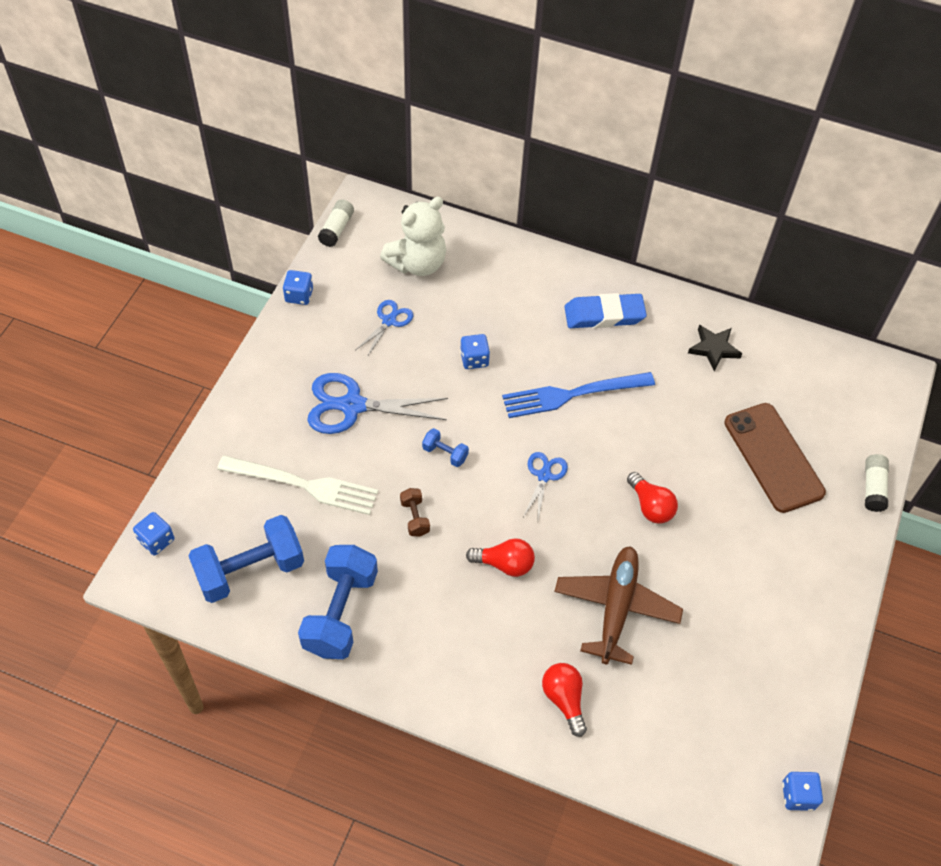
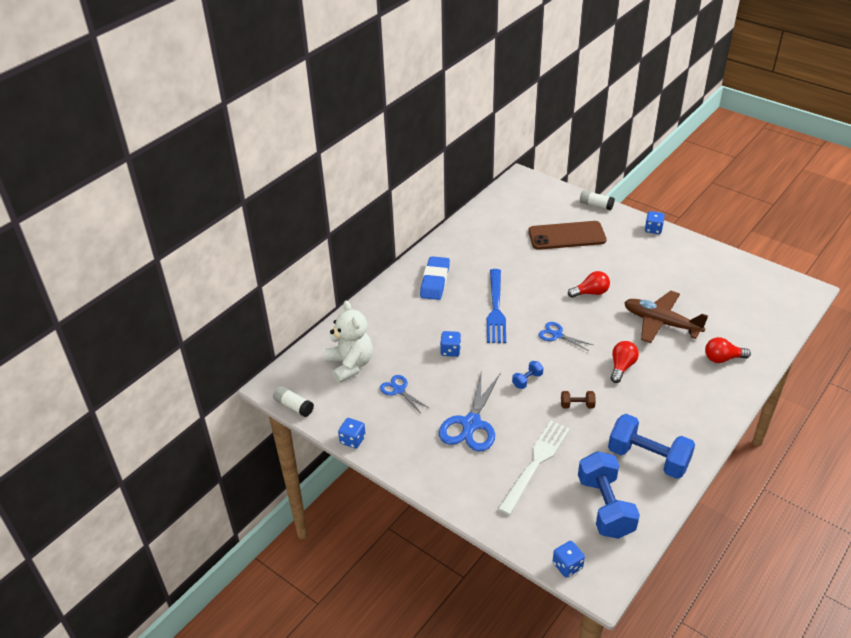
camera: 70 degrees left, 15 degrees down
(714, 349) = (479, 240): black star -> none
(798, 795) = (785, 278): blue dice -> blue dice (653, 229)

